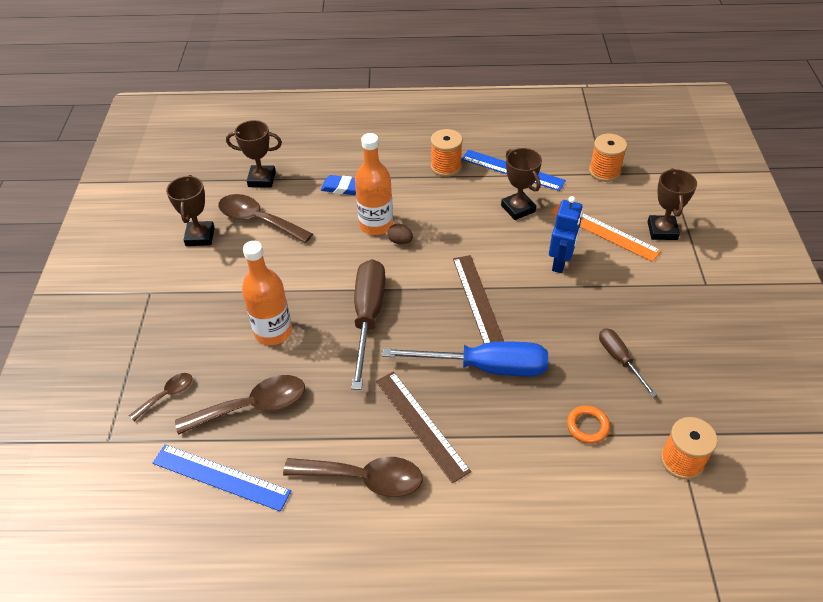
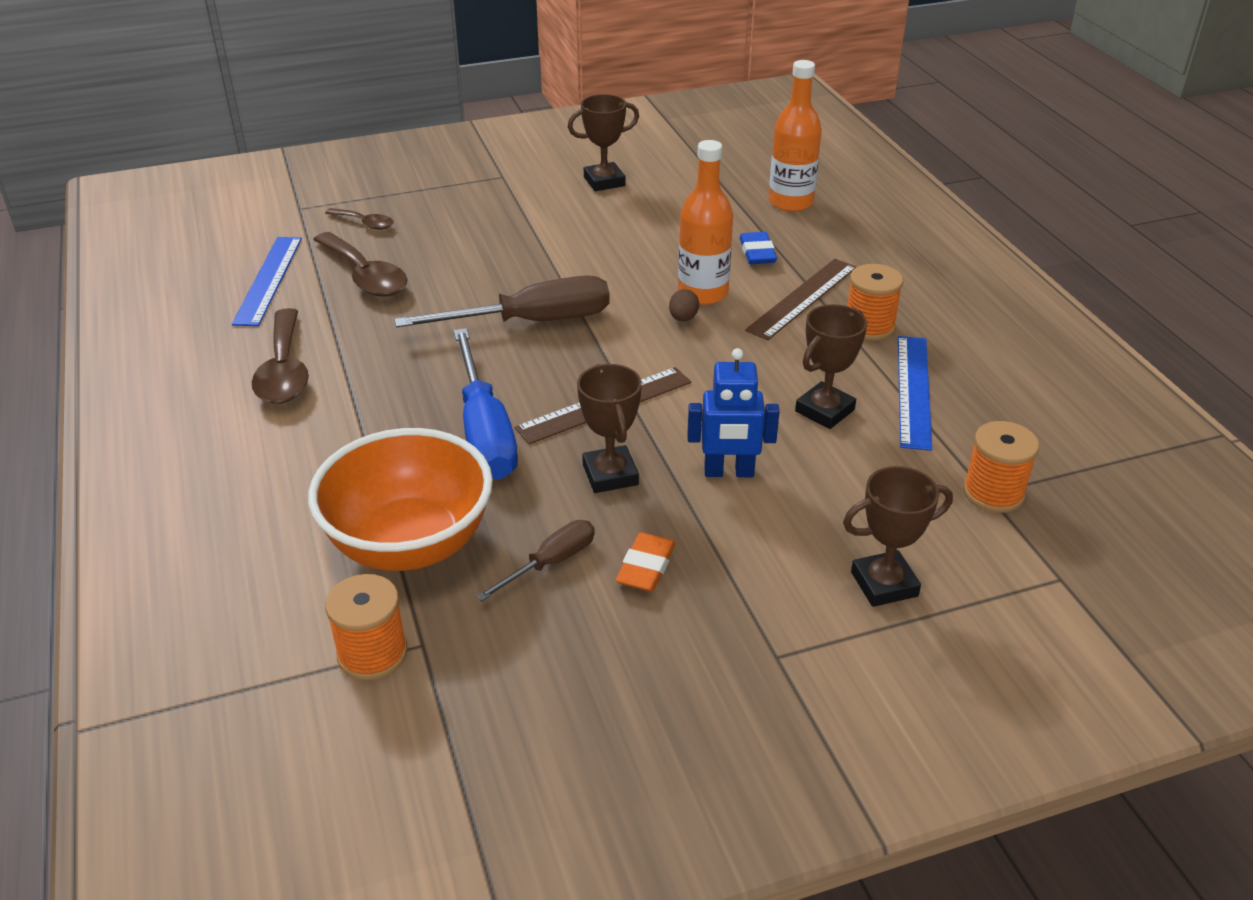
camera: 70 degrees right, 10 degrees down
(258, 220) = (655, 210): brown spoon -> none
(262, 179) = (730, 194): brown trophy -> brown trophy (610, 475)
(273, 332) = (478, 262): orange bottle -> orange bottle (790, 202)
(421, 425) = (372, 396): brown ruler -> brown ruler (802, 298)
(587, 426) = (410, 544): orange ring -> orange bowl
(604, 231) = (833, 512): orange ruler -> none
(631, 318) = (646, 567): none -> orange eraser

